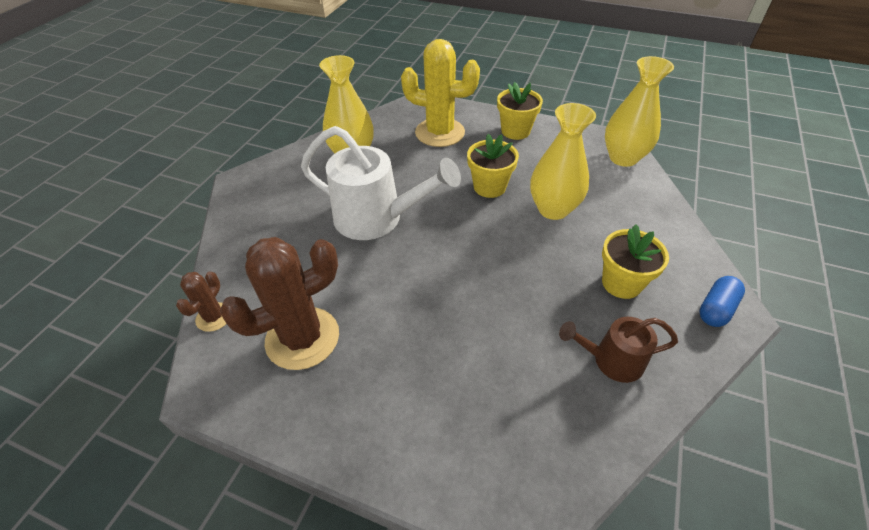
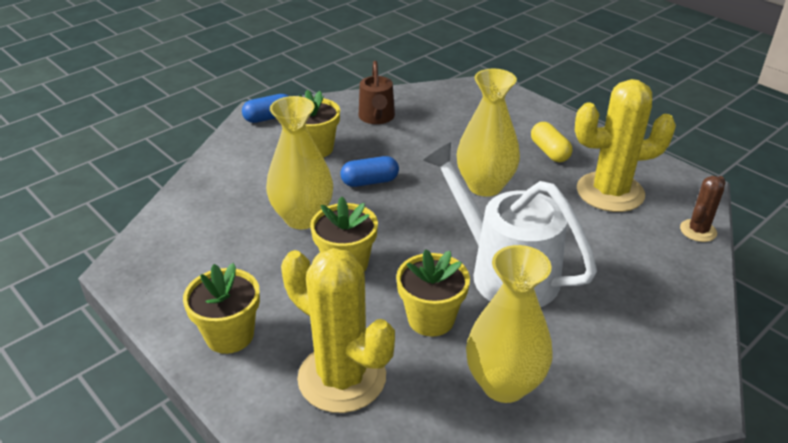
camera: 155 degrees left, 10 degrees down
(302, 338) = (610, 192): brown cactus -> yellow cactus
(382, 382) = (549, 152): none -> yellow capsule
(411, 173) = (431, 319): none -> yellow flower pot
(535, 262) = (370, 182): none -> blue capsule
(611, 360) = (377, 118): brown watering can -> brown watering can turned 60 degrees clockwise
(623, 158) = (153, 244): yellow vase -> yellow vase (485, 186)

